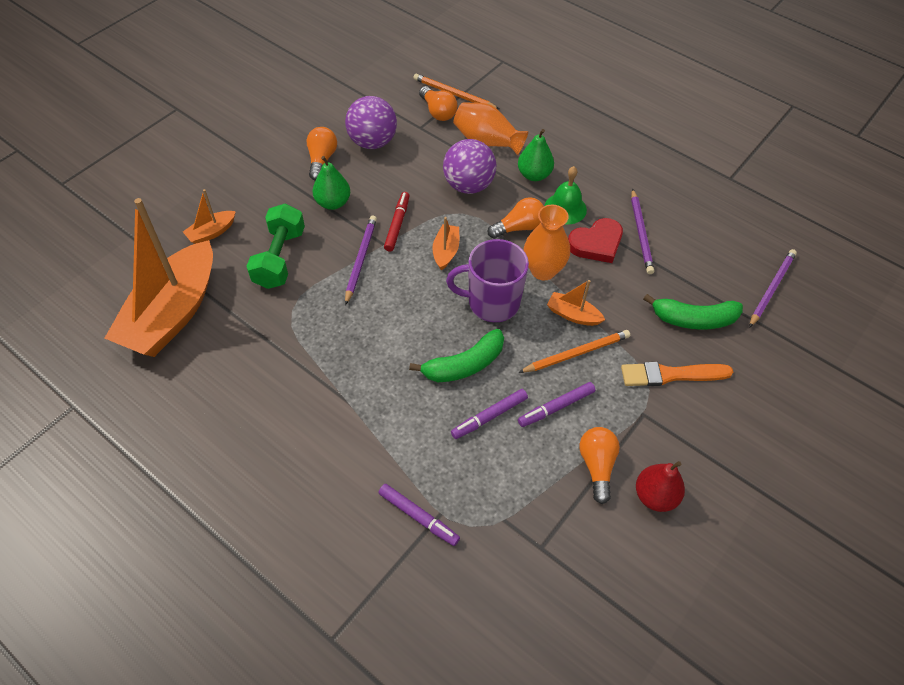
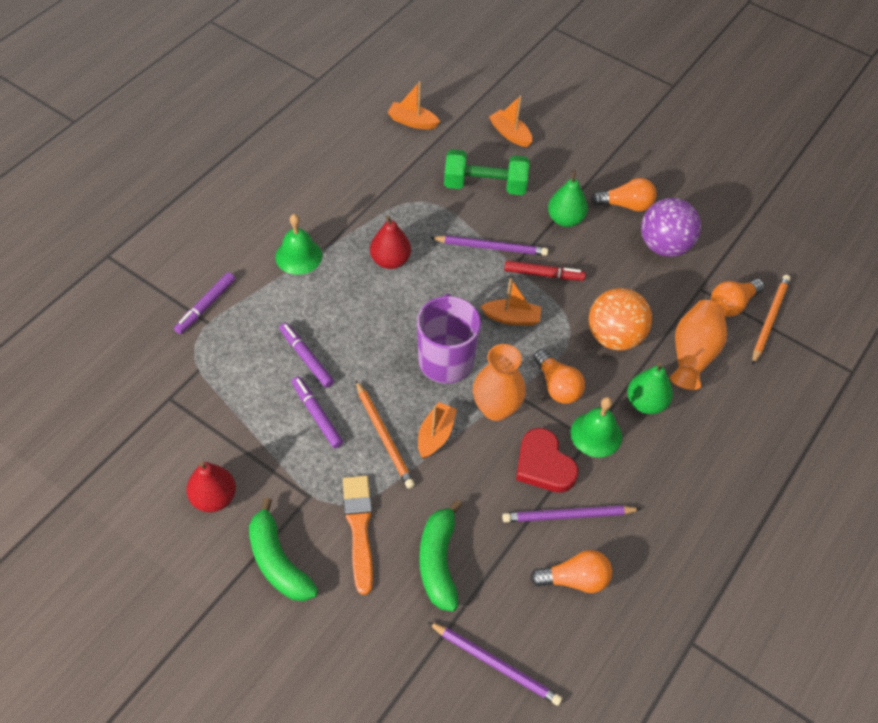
camera: 85 degrees right, 0 degrees up
(172, 314) = (412, 122): orange boat -> orange boat, size x0.41
(354, 424) = (298, 256): none -> green bell
(369, 341) = (390, 260): none -> red pear
(464, 365) = (365, 336): green banana -> green banana (277, 561)
(468, 185) = (614, 337): purple ball -> orange ball
(597, 466) = (249, 448): orange light bulb -> orange light bulb (574, 579)

